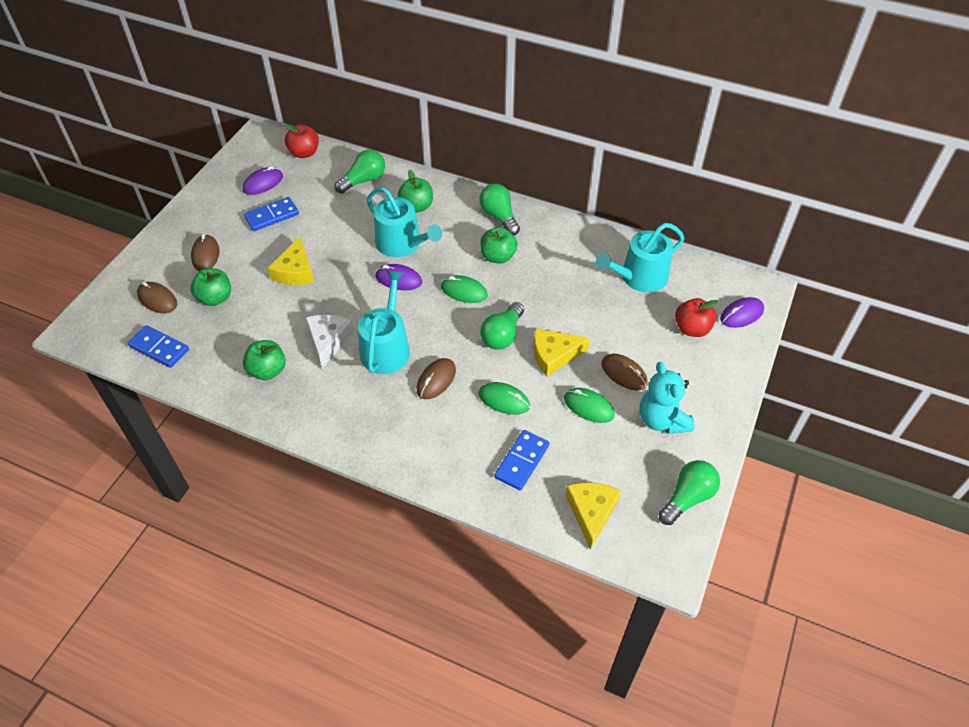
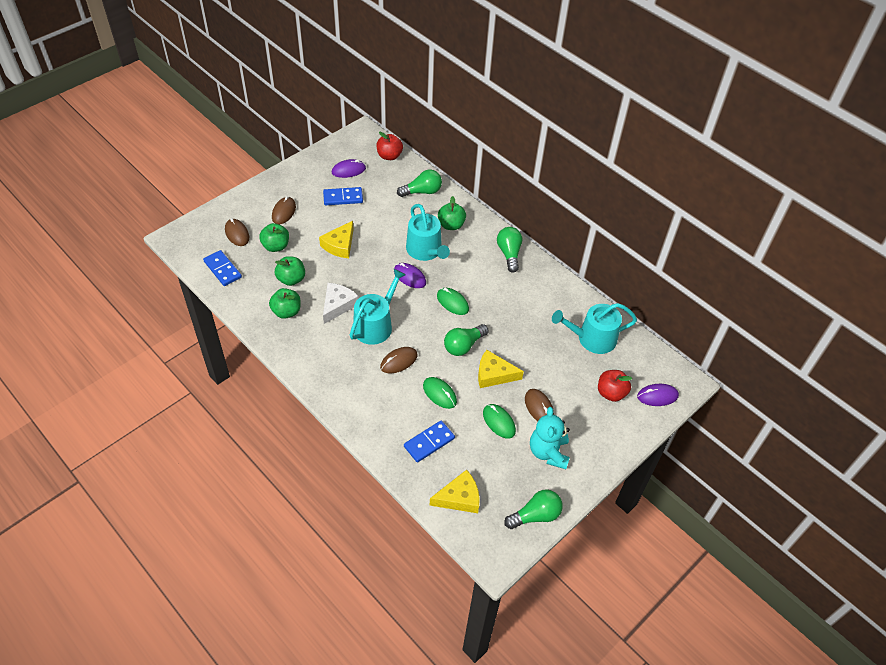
camera: 20 degrees right, 0 degrees up
(498, 257) = (492, 285): green apple -> green apple (291, 279)
(591, 512) = (459, 497): yellow cheese -> yellow cheese turned 45 degrees clockwise

